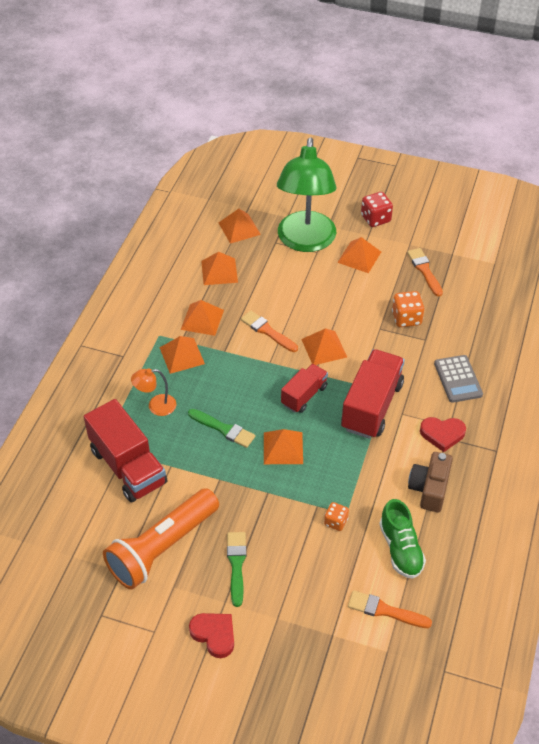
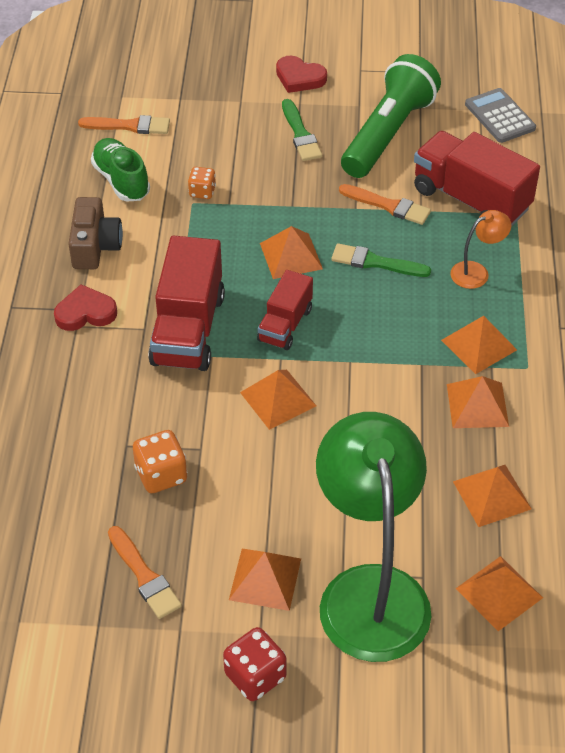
camera: 165 degrees right, 0 degrees up
(162, 547) = (388, 133): orange flashlight -> green flashlight
(267, 331) = (371, 407): orange brush -> orange brush (388, 206)
(458, 379) = (70, 392): grey calculator -> grey calculator (499, 116)

